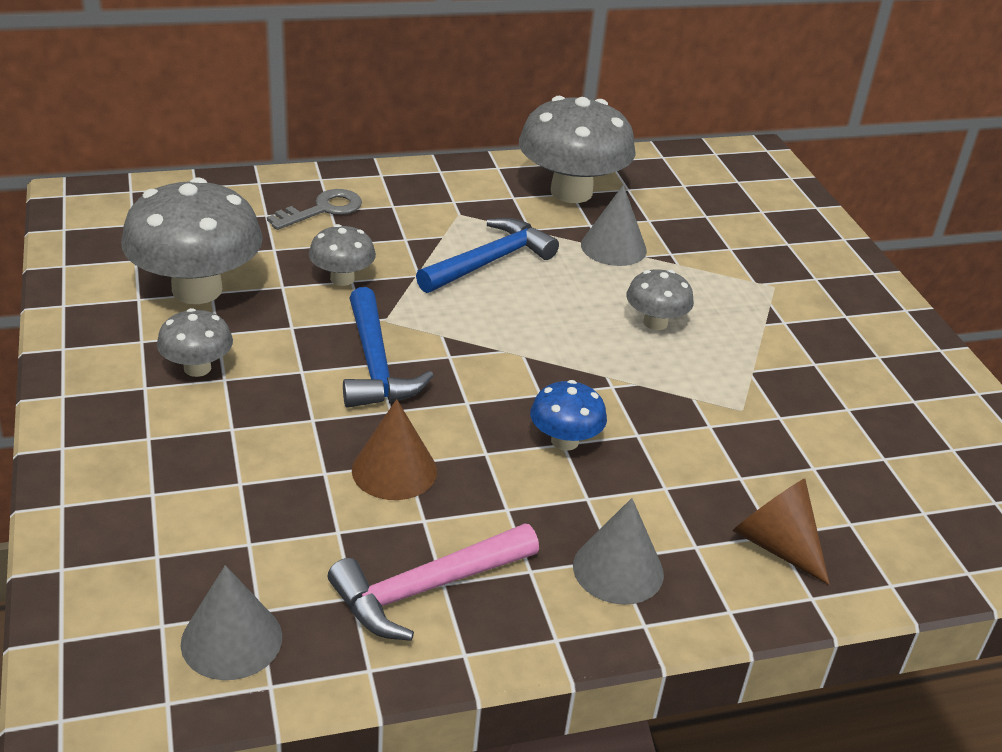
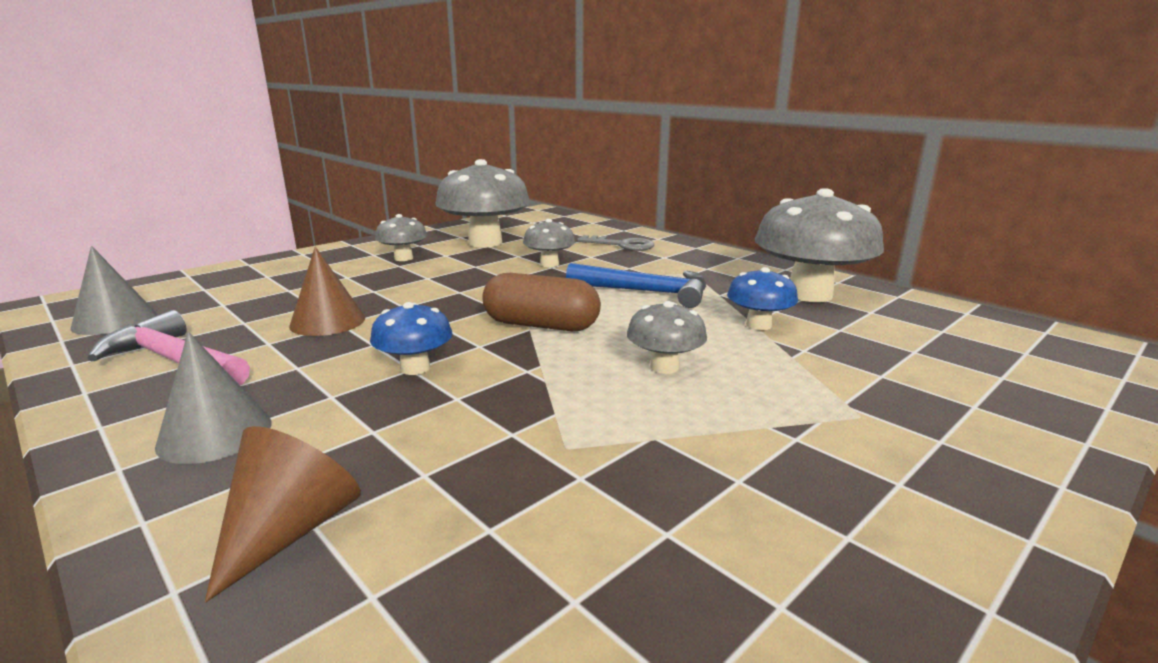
camera: 65 degrees right, 15 degrees down
(375, 364) = (457, 291): blue hammer -> none
(522, 347) = (541, 325): none -> brown capsule
(613, 247) = (758, 325): grey cone -> blue mushroom

